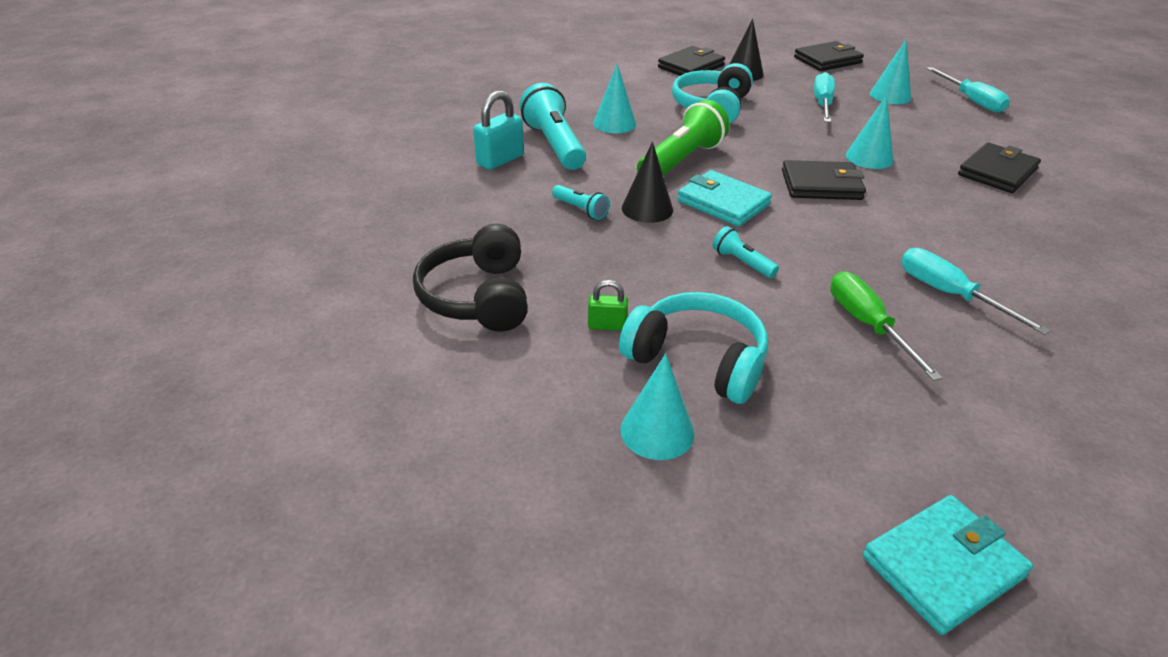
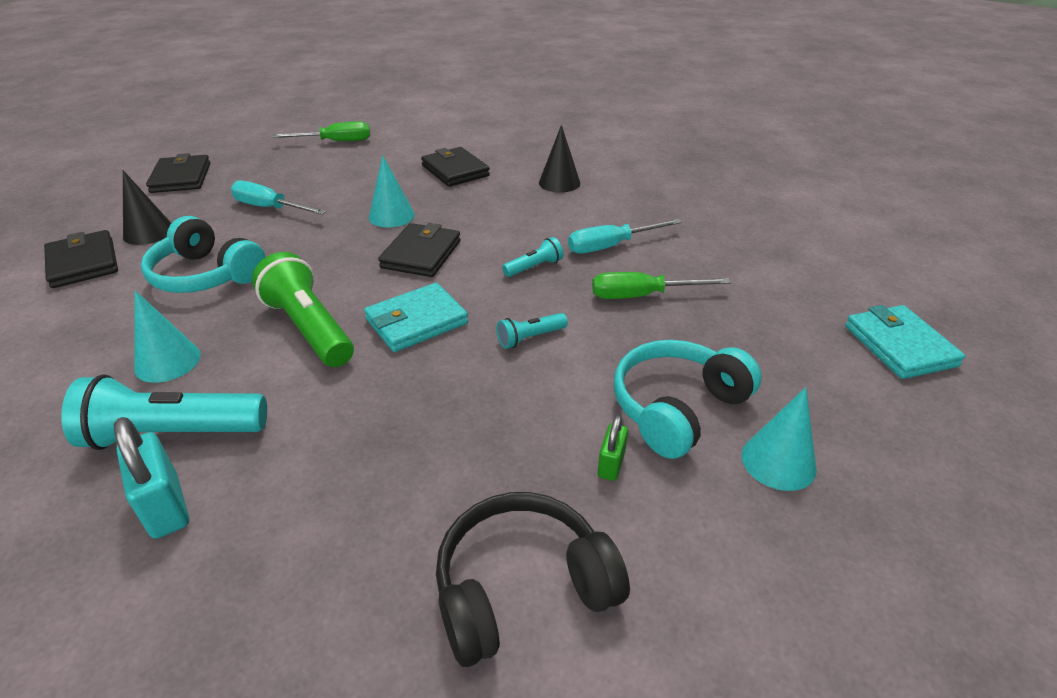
camera: 75 degrees left, 0 degrees up
(478, 297) = (522, 588): black headphones -> black headphones turned 150 degrees clockwise
(581, 210) = (364, 439): turquoise flashlight -> turquoise flashlight (534, 267)
(647, 209) = (396, 380): black cone -> black cone (559, 182)
(890, 95) = (290, 171): turquoise cone -> none
(971, 100) = (335, 142): turquoise screwdriver -> green screwdriver

